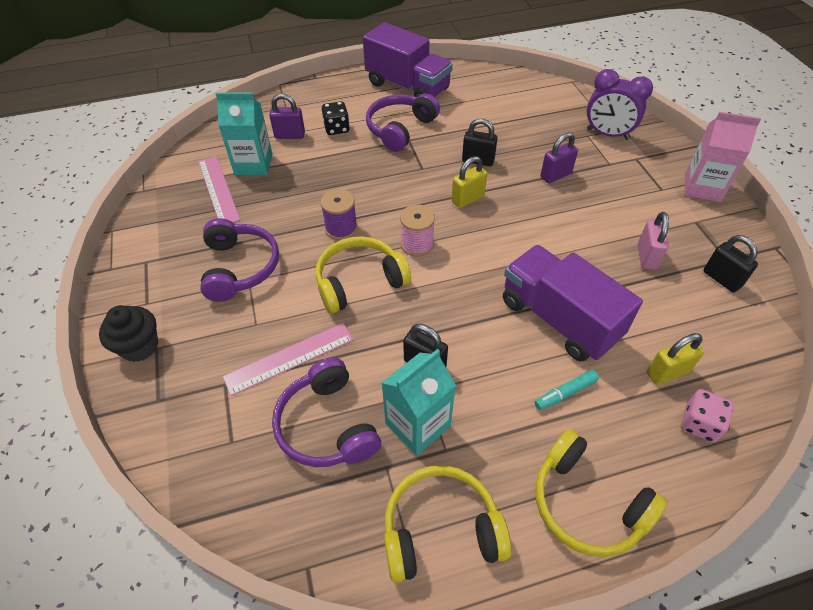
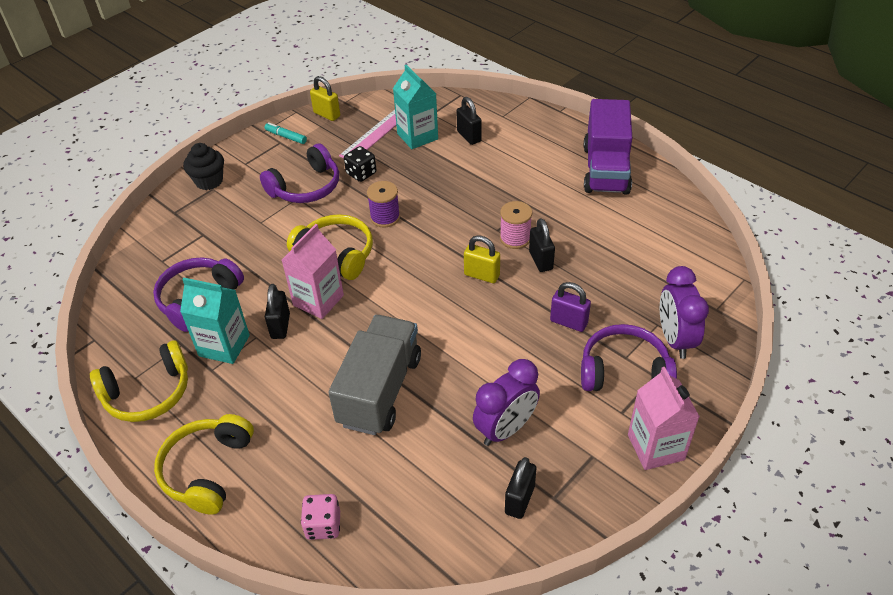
camera: 60 degrees right, 5 degrees down
(289, 358) = (242, 253): pink ruler -> none
(290, 135) = (469, 136): purple padlock -> black padlock
(337, 128) = (502, 157): black dice -> black dice (361, 173)
(400, 129) = (538, 193): purple headphones -> purple headphones (624, 371)
(412, 320) = (318, 300): none -> pink carton
(417, 244) = (401, 268): pink spool -> pink spool (515, 238)
(441, 529) = (148, 393): yellow headphones -> yellow headphones turned 105 degrees clockwise
(559, 319) = (380, 390): purple truck -> grey truck
(565, 393) = (302, 422): turquoise marker -> turquoise marker (286, 137)
(646, 256) = (505, 429): pink padlock -> purple clock
(667, 372) = (367, 486): yellow padlock -> yellow padlock (327, 114)

